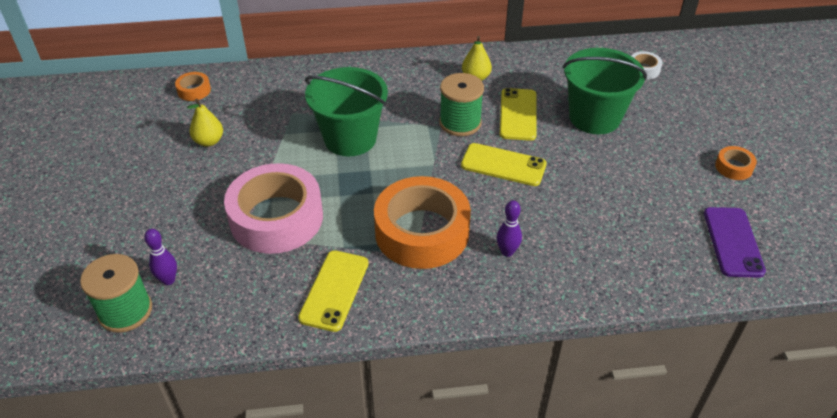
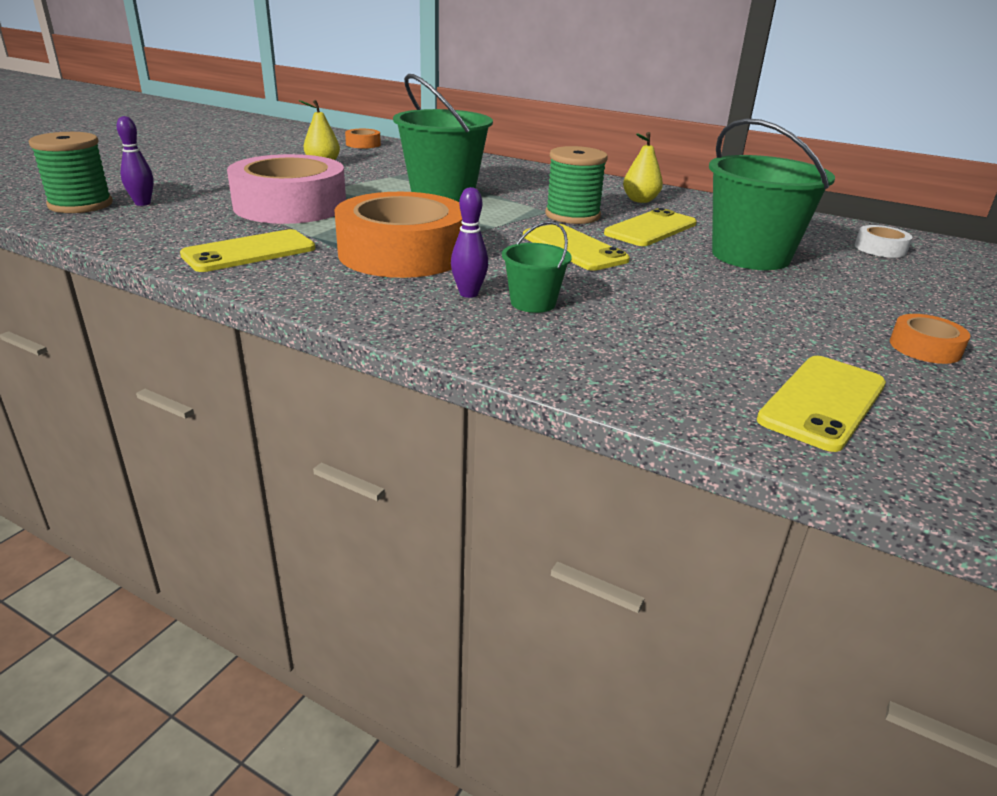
camera: 35 degrees right, 15 degrees down
(546, 239) = (533, 303): none -> green bucket
(733, 242) = (822, 402): purple phone -> yellow phone

